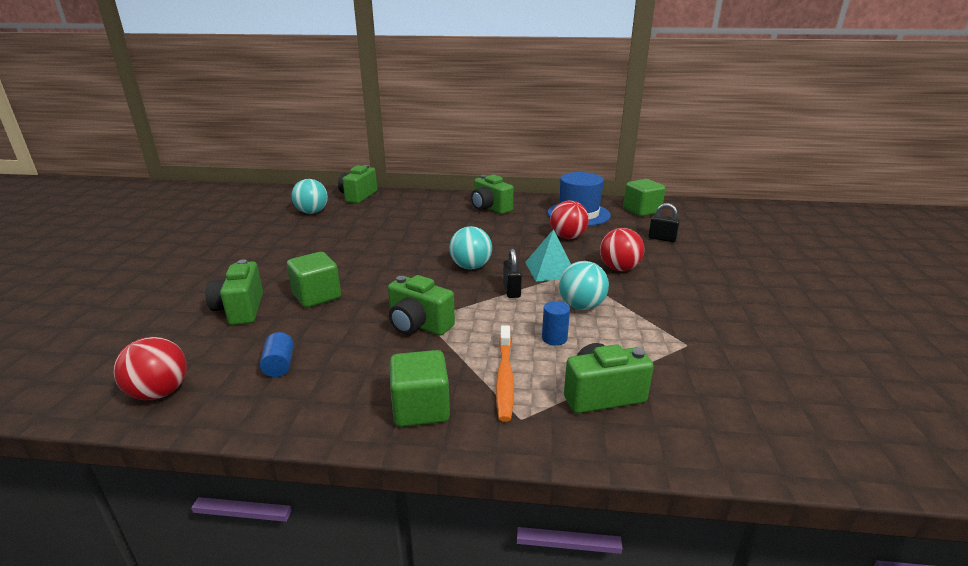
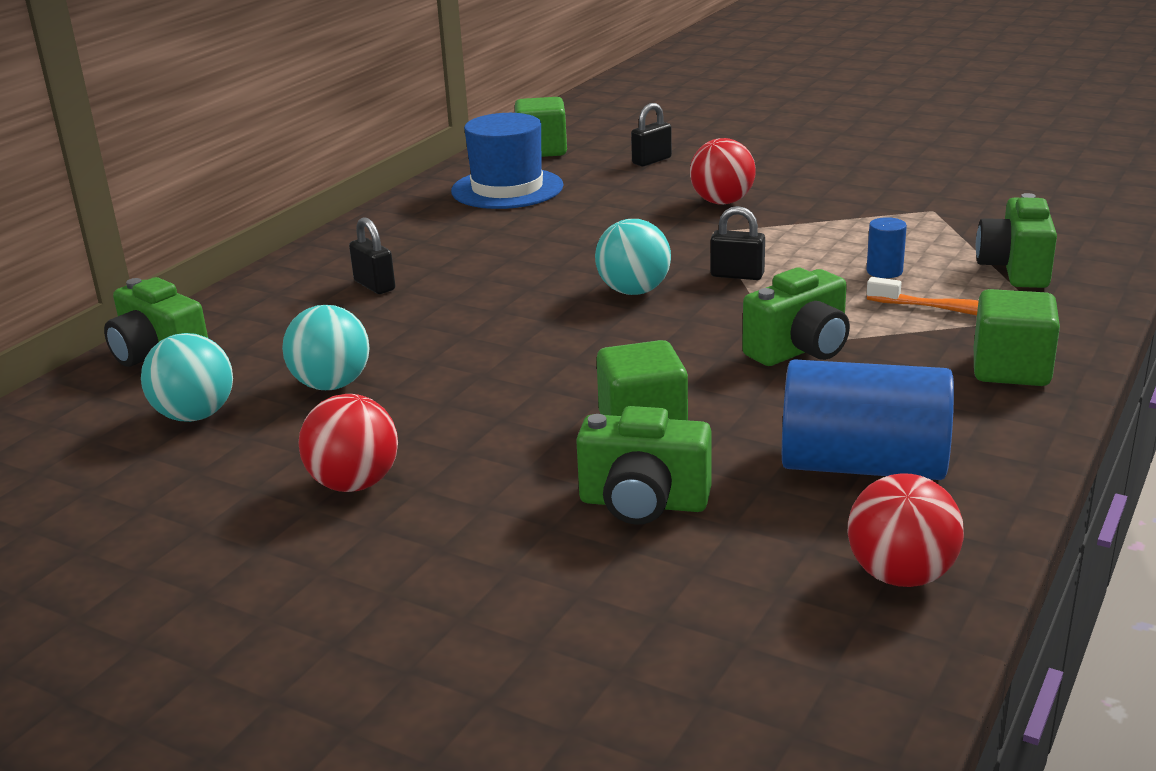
camera: 65 degrees left, 0 degrees up
(279, 365) = (863, 465): blue cylinder -> blue cylinder, size x2.32
(441, 213) = (374, 285): none -> black padlock
(490, 208) = (401, 244): green camera -> none
(550, 269) = (690, 241): turquoise pyramid -> none
(567, 237) = (589, 211): red ball -> red ball (354, 484)
(581, 306) = (812, 242): turquoise ball -> turquoise ball (331, 385)

